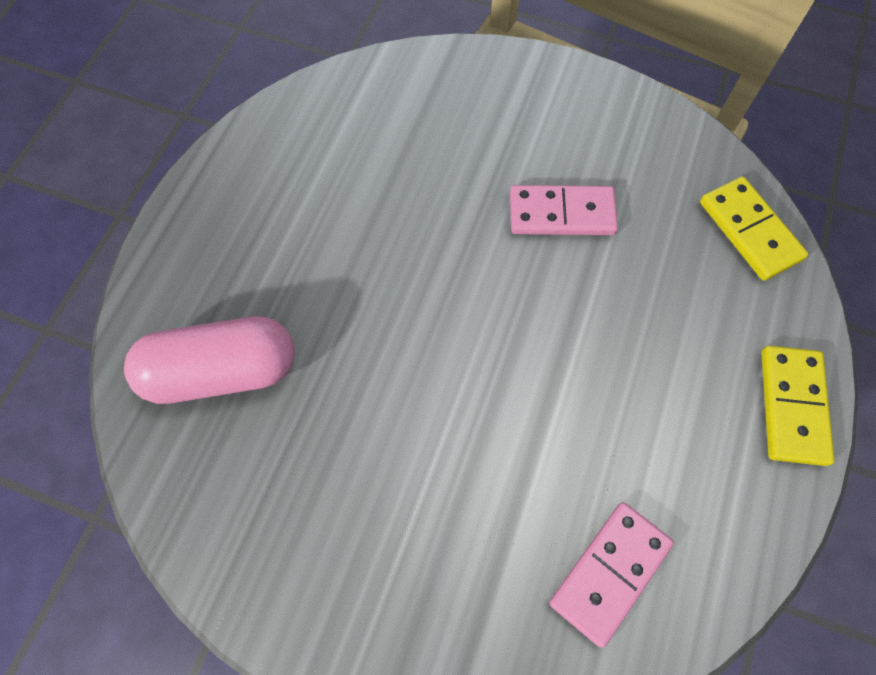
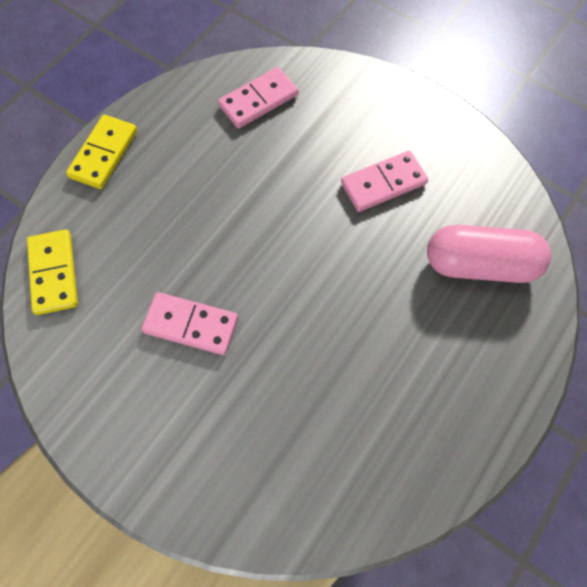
camera: 165 degrees left, 0 degrees up
(371, 464) = (383, 183): none -> pink domino

